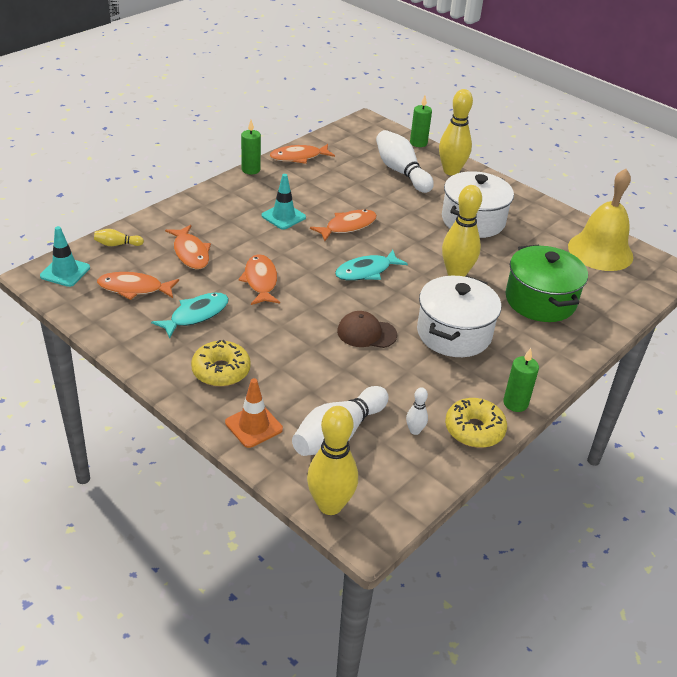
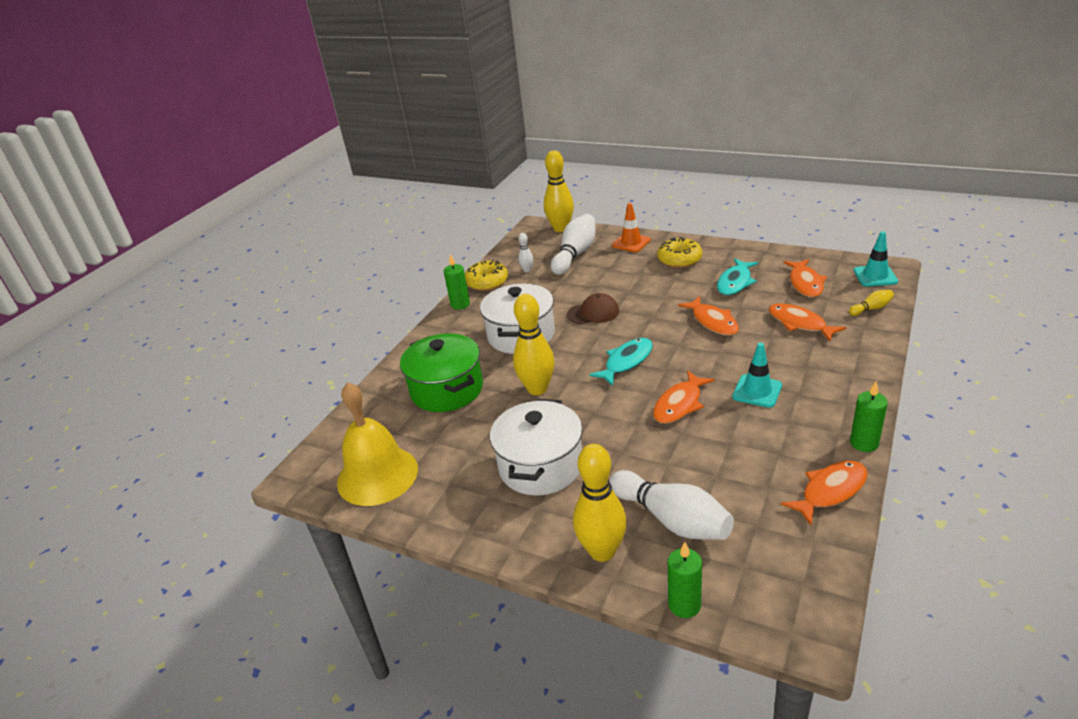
camera: 170 degrees right, 5 degrees down
(134, 288) = (805, 283): orange fish -> orange fish turned 105 degrees clockwise

